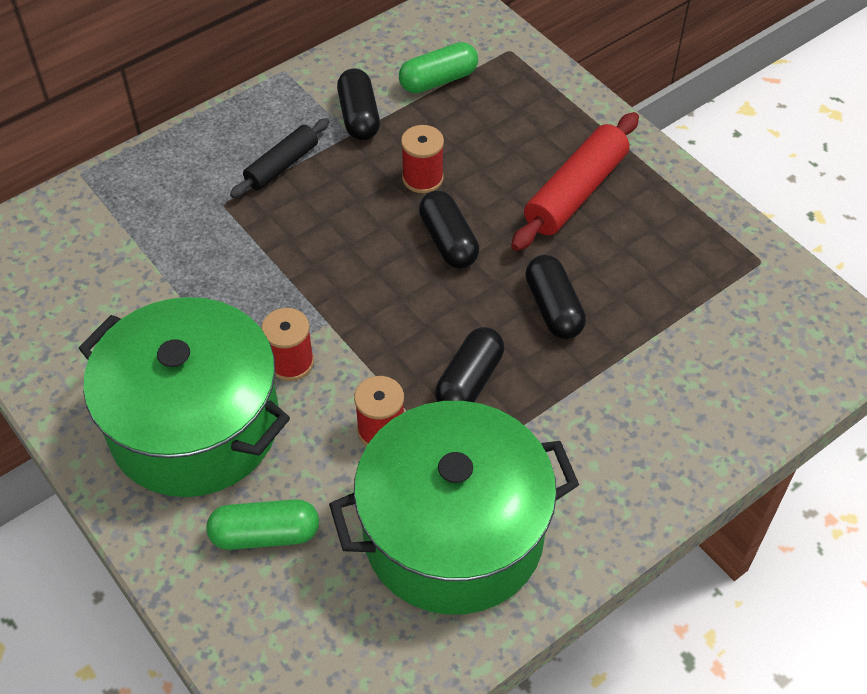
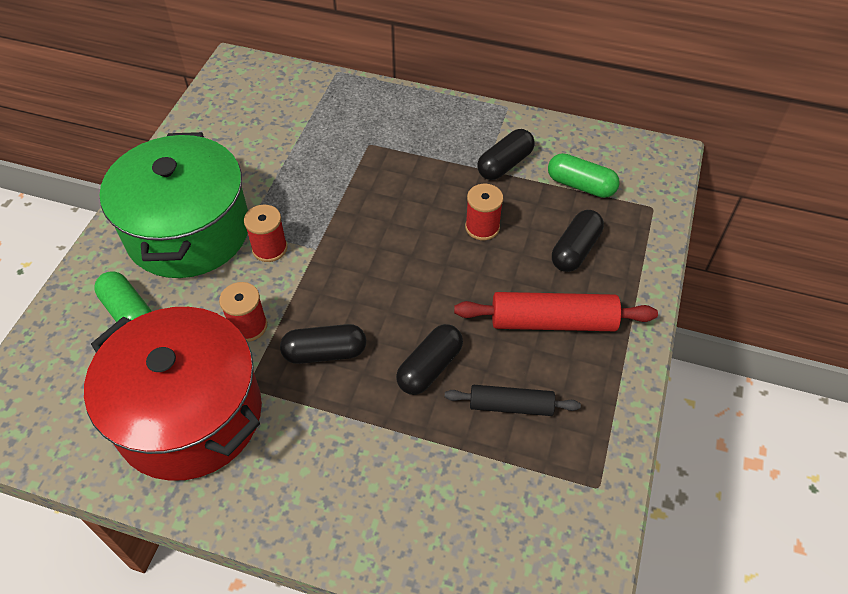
camera: 55 degrees right, 0 degrees up
(282, 165) = (426, 152): black rolling pin -> black rolling pin (511, 405)
(448, 241) = (438, 272): black capsule -> black capsule (575, 250)
(453, 533) = (189, 414): green pot -> red pot

